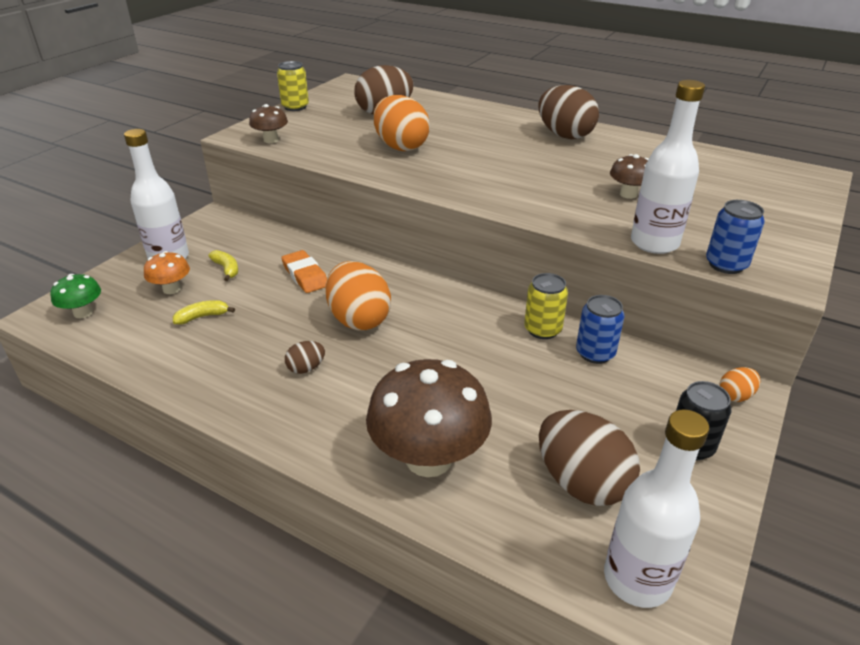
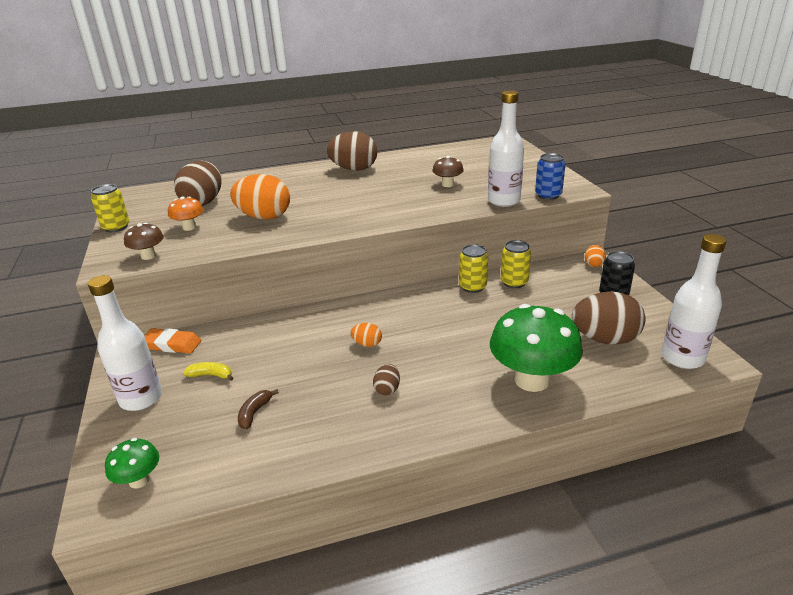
camera: 45 degrees left, 5 degrees down
(171, 289) = (190, 414): orange mushroom -> orange mushroom (189, 227)
(202, 317) = (254, 413): yellow banana -> brown banana
(305, 275) = (281, 343): orange eraser -> orange eraser (172, 344)
(359, 319) = (367, 344): orange egg -> orange egg, size x0.47
(429, 458) = (532, 380): brown mushroom -> green mushroom
(595, 353) = (514, 282): blue can -> yellow can

